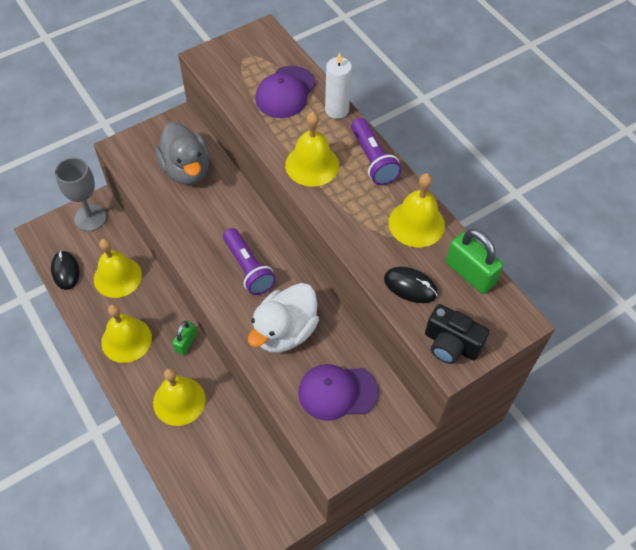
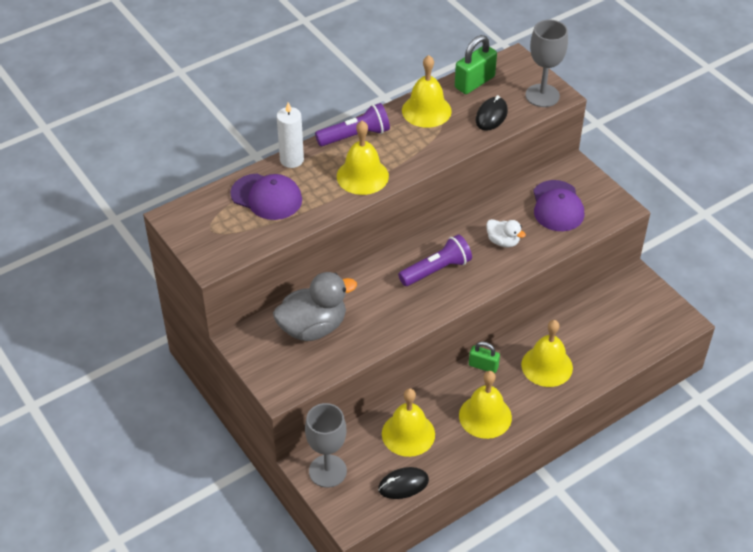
camera: 90 degrees left, 10 degrees down
(285, 331) = (503, 241): white duck -> white duck, size x0.52
(451, 344) = (542, 95): black camera -> grey goblet

